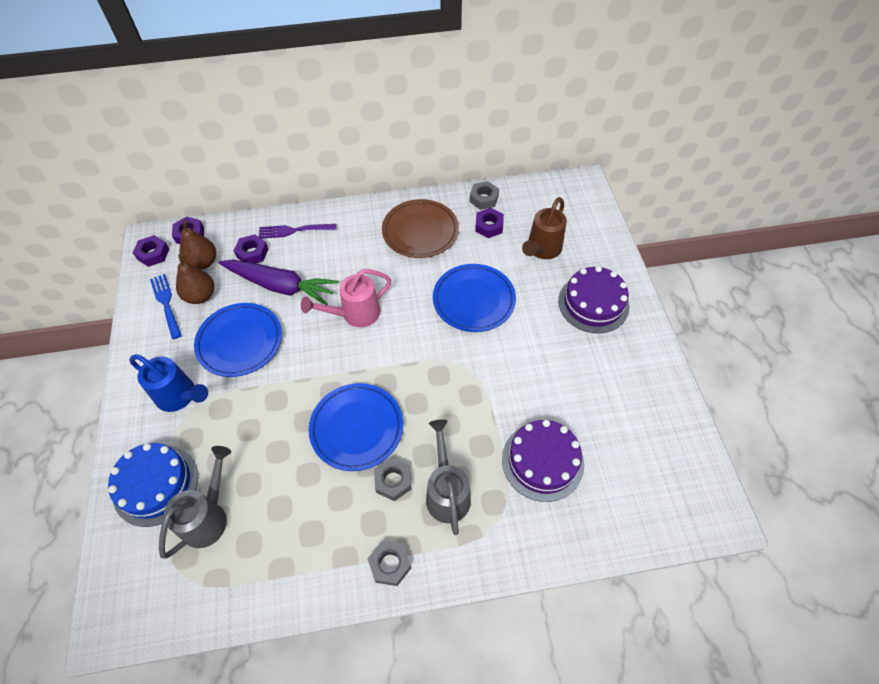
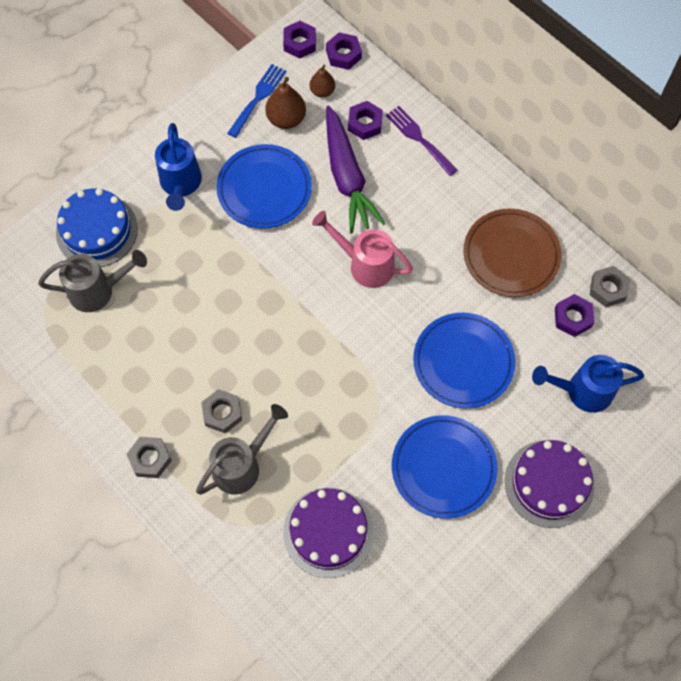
camera: 55 degrees right, 10 degrees up
(203, 262) = (322, 91): brown pear -> brown pear, size x0.65
(357, 428) = (250, 349): blue plate -> blue plate (443, 468)
(542, 249) = (582, 391): brown watering can -> blue watering can

